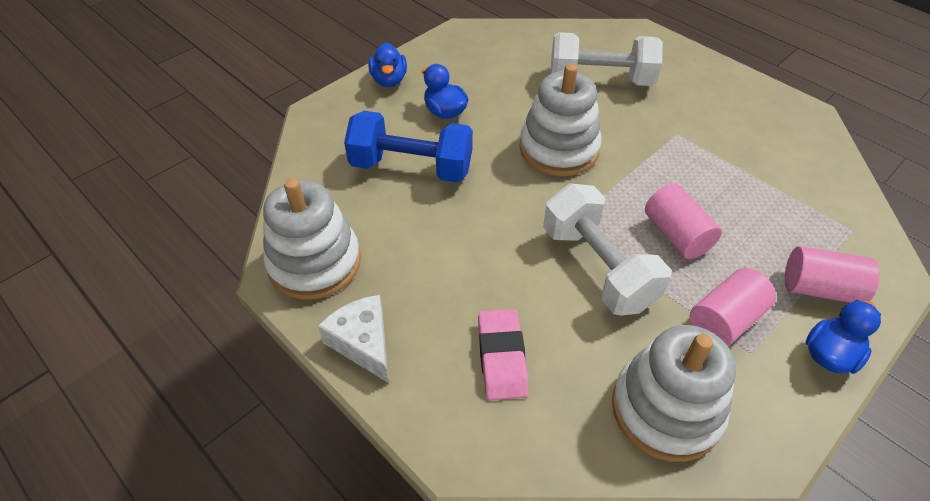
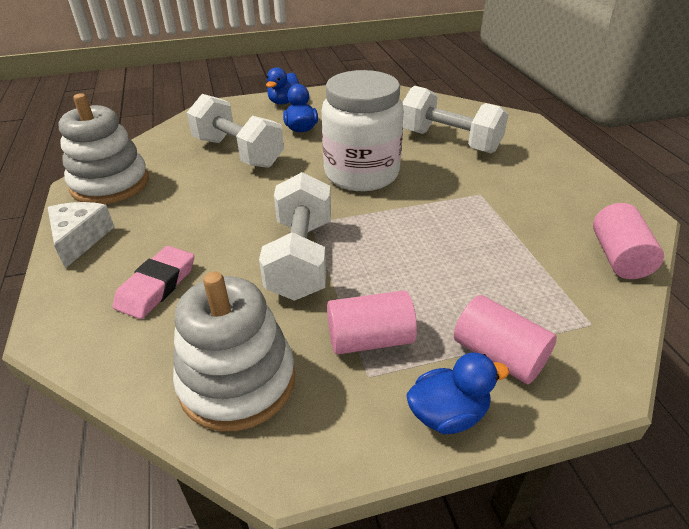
camera: 30 degrees right, 10 degrees down
(411, 167) = (238, 152): blue dumbbell -> white dumbbell
(558, 149) = (361, 174): white stacking toy -> white jar
(676, 235) = (397, 261): pink cylinder -> pink cylinder (619, 257)

